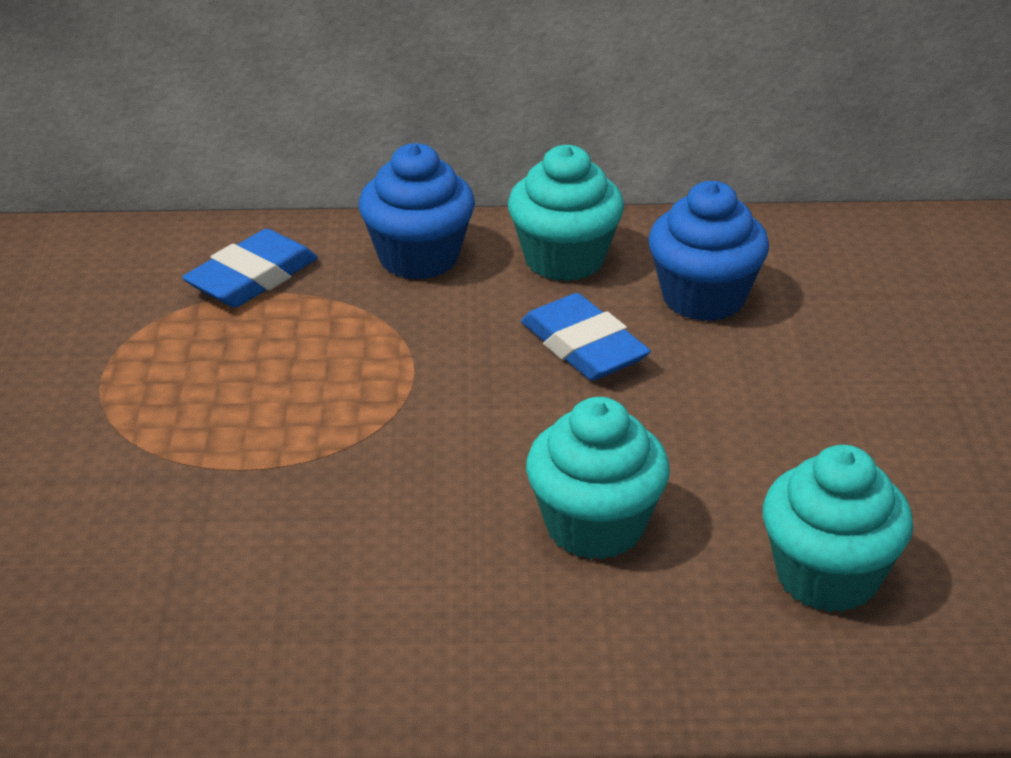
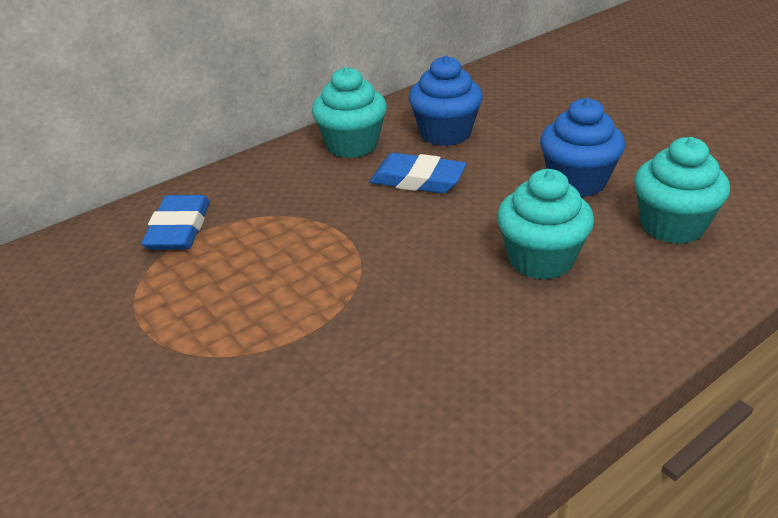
camera: 35 degrees left, 0 degrees up
(418, 257) = (270, 176): blue cupcake -> blue cupcake (577, 182)

